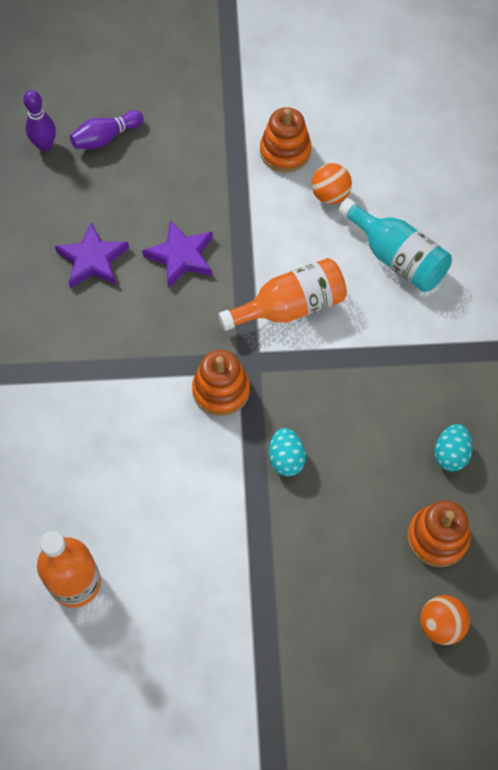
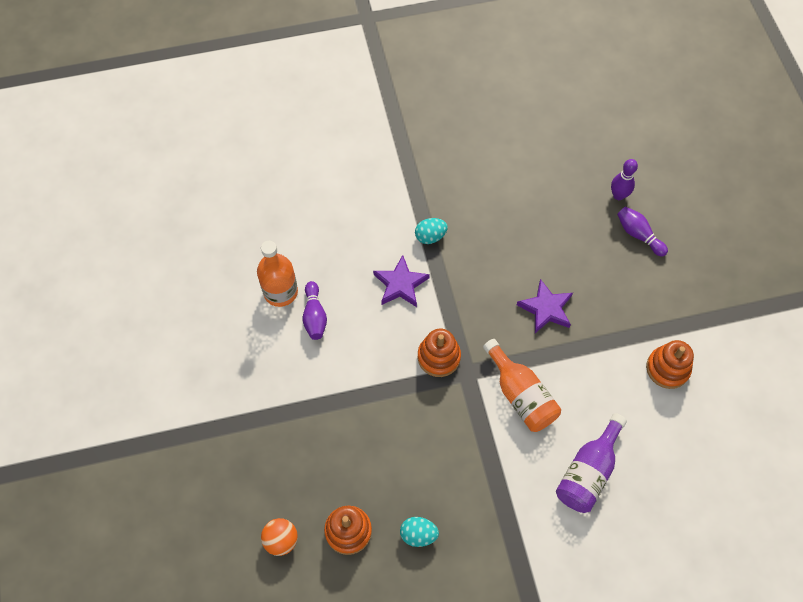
camera: 80 degrees right, 0 degrees up
(92, 260) = (527, 249): purple star -> purple star (400, 284)
(125, 539) = (314, 316): none -> purple bowling pin
(286, 459) = (392, 412): turquoise egg -> turquoise egg (430, 236)
(330, 195) = (635, 410): orange ball -> none
(396, 258) = (588, 472): turquoise bottle -> purple bottle

